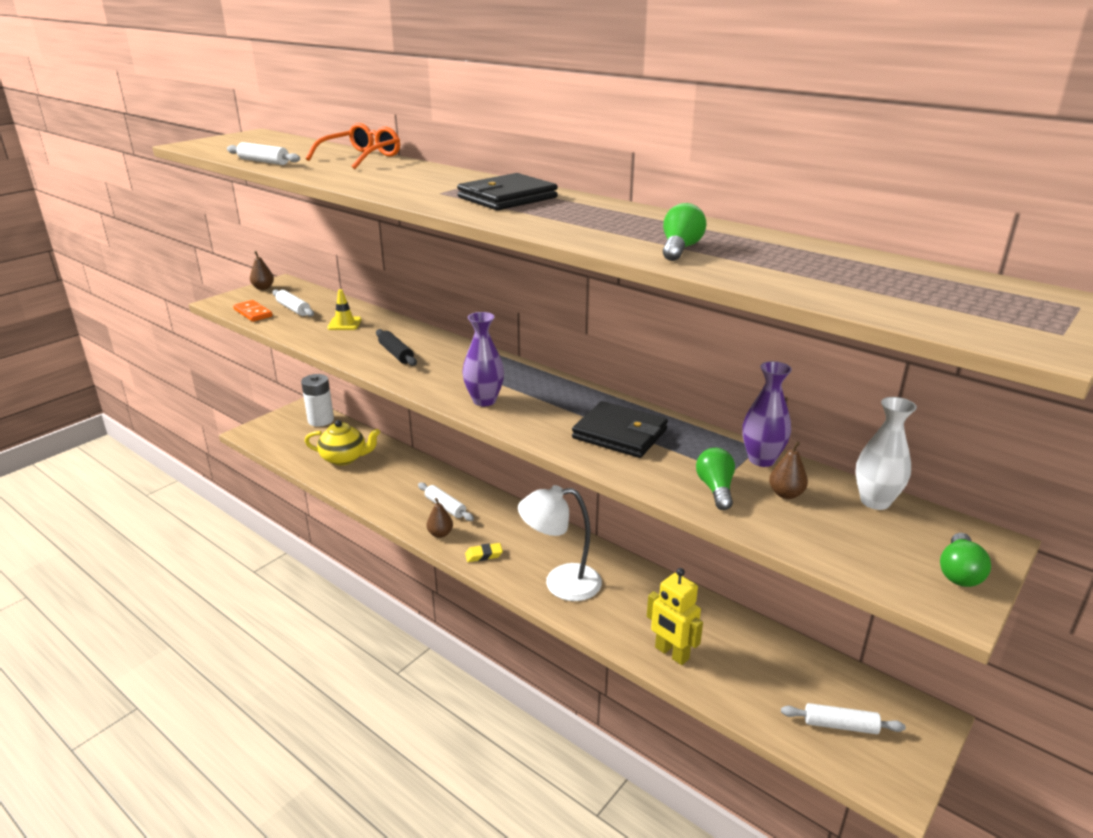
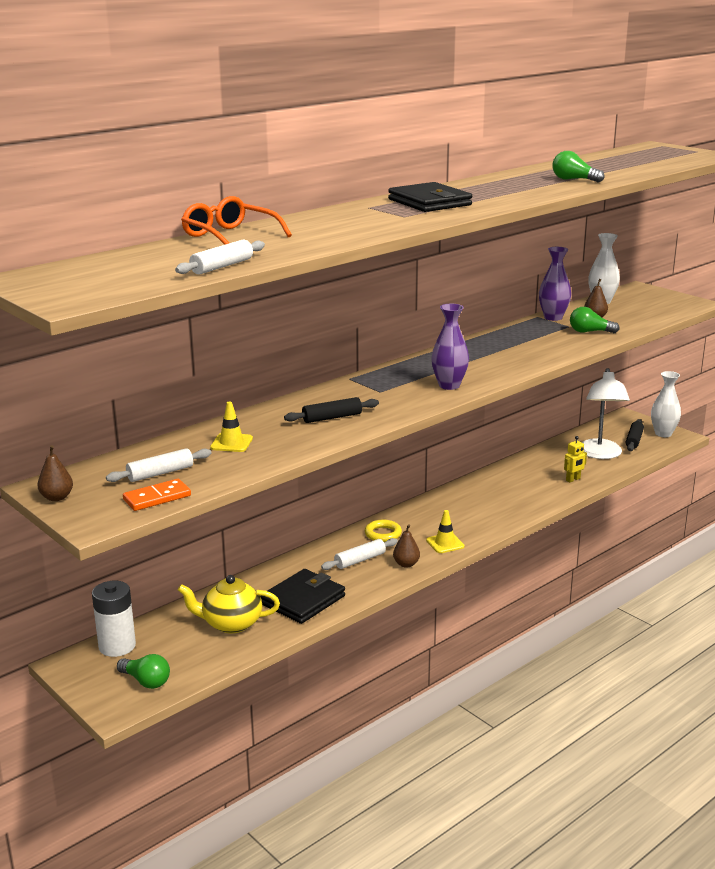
camera: 80 degrees left, 5 degrees down
(344, 458) = (231, 624): yellow teapot -> yellow teapot turned 105 degrees counterclockwise
(484, 555) = (445, 543): yellow eraser -> yellow traffic cone
(496, 515) = (383, 534): none -> yellow ring
(561, 583) = (490, 512): white lamp -> white lamp (600, 454)
(620, 434) = (514, 348): black wallet -> black wallet (303, 600)
(671, 653) = (573, 479): yellow robot -> yellow robot, size x0.60
(840, 725) = (634, 440): white rolling pin -> black rolling pin
(891, 767) = (663, 434): none -> white vase
(959, 572) = (667, 298): green light bulb -> green light bulb (146, 681)

